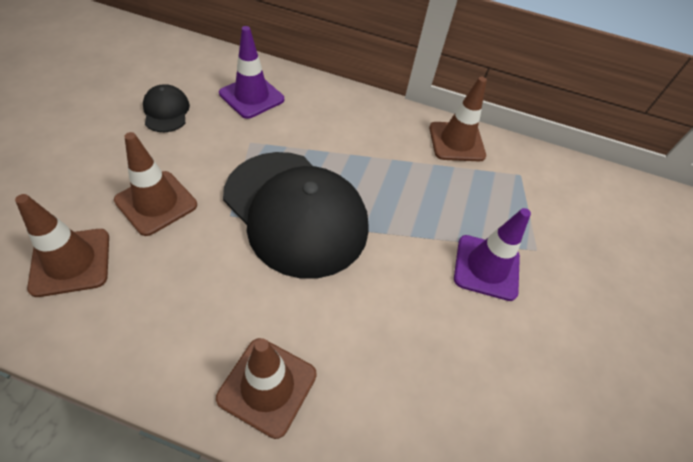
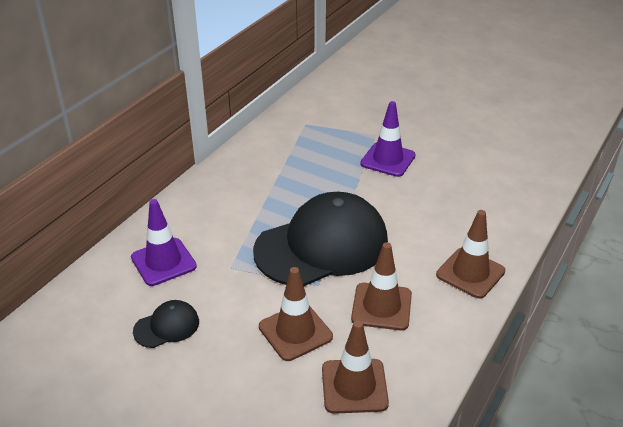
camera: 70 degrees left, 15 degrees down
(166, 111) = (167, 326): black cap -> black cap turned 150 degrees clockwise
(456, 142) = (262, 146): brown traffic cone -> brown traffic cone (381, 306)

